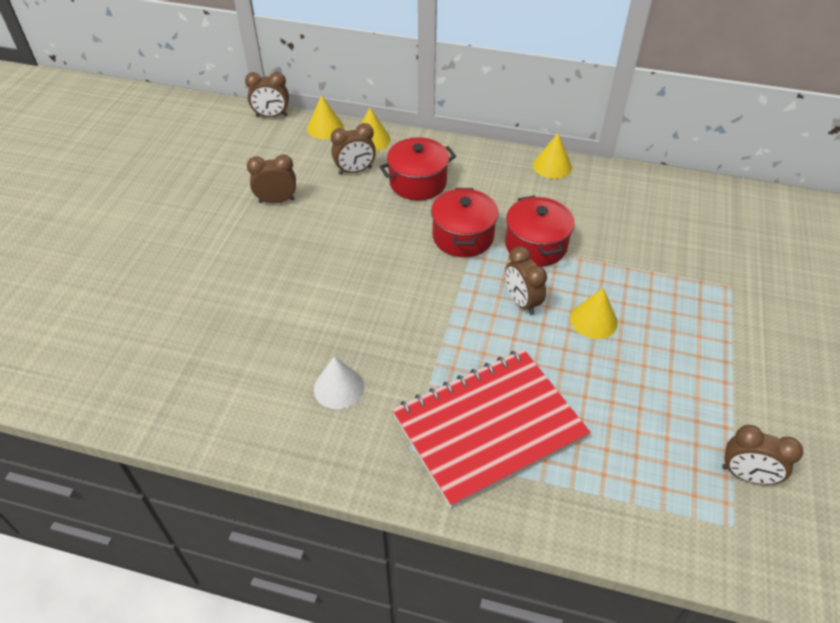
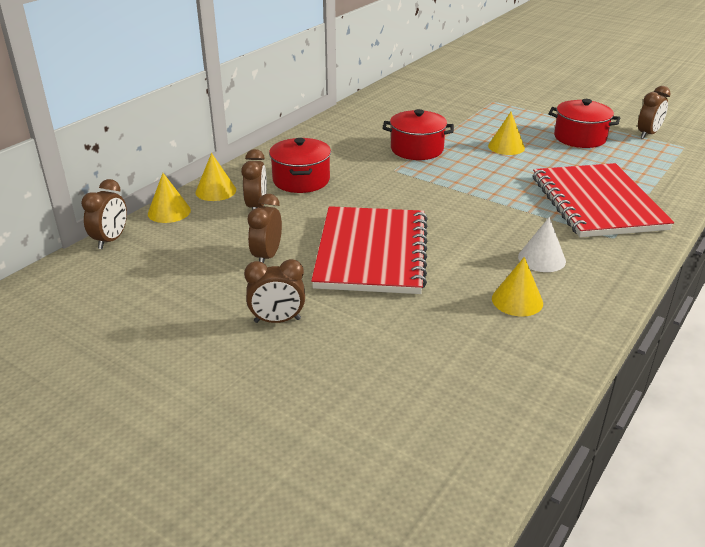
camera: 70 degrees left, 15 degrees down
(305, 261) = (371, 252): none -> red notebook
(463, 236) = (387, 174): red pot -> red pot (579, 138)
(522, 302) = (476, 167): brown clock -> brown clock (277, 320)
(552, 166) = (327, 124): yellow cone -> yellow cone (517, 300)

